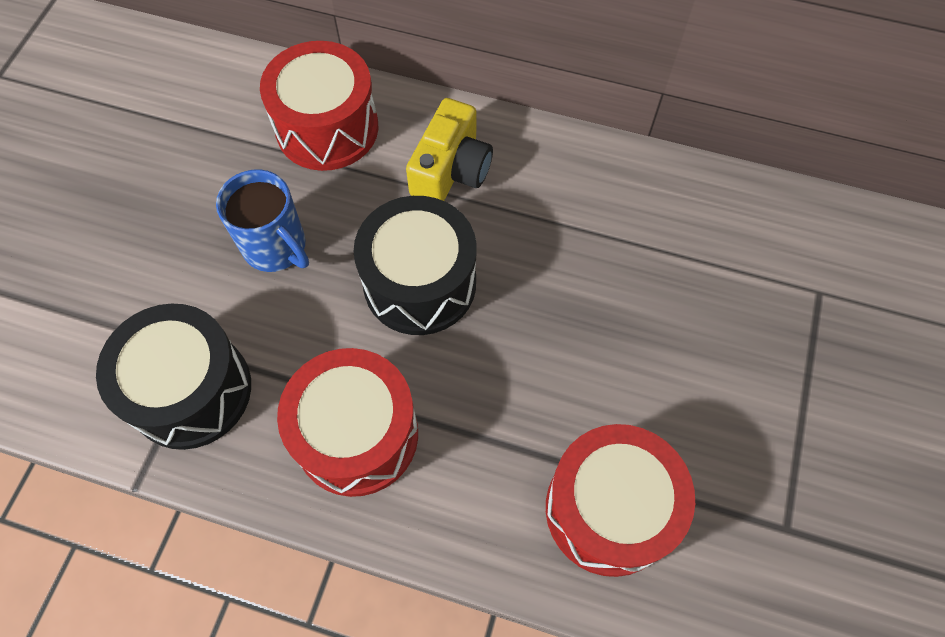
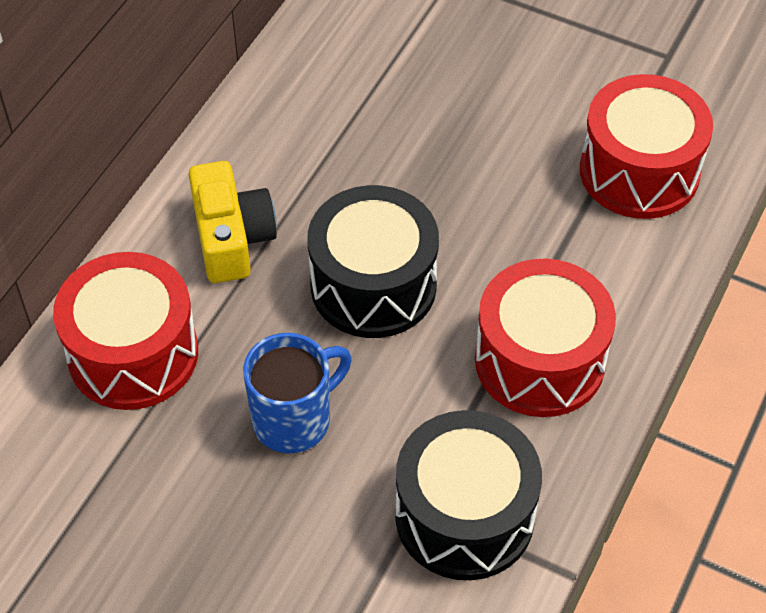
camera: 80 degrees left, 10 degrees down
(451, 170) = (232, 238): yellow camera -> yellow camera turned 45 degrees clockwise

